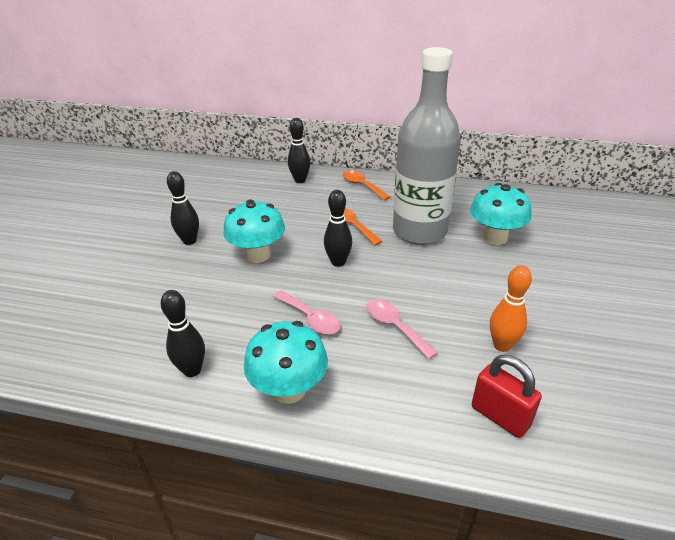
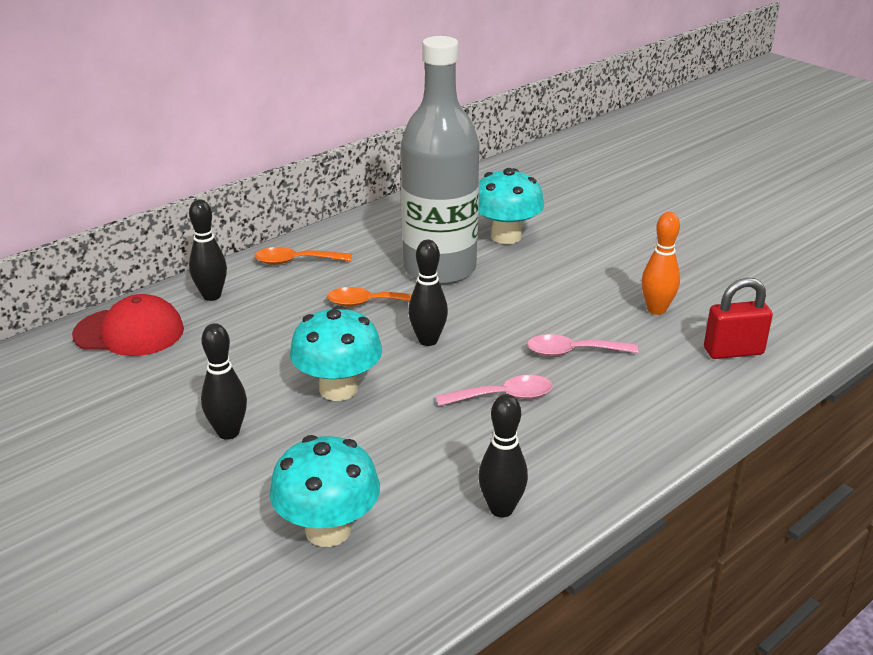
camera: 55 degrees left, 5 degrees down
(245, 177) = (129, 332): none -> red cap
(289, 389) = (597, 451): turquoise mushroom -> turquoise mushroom (328, 530)

